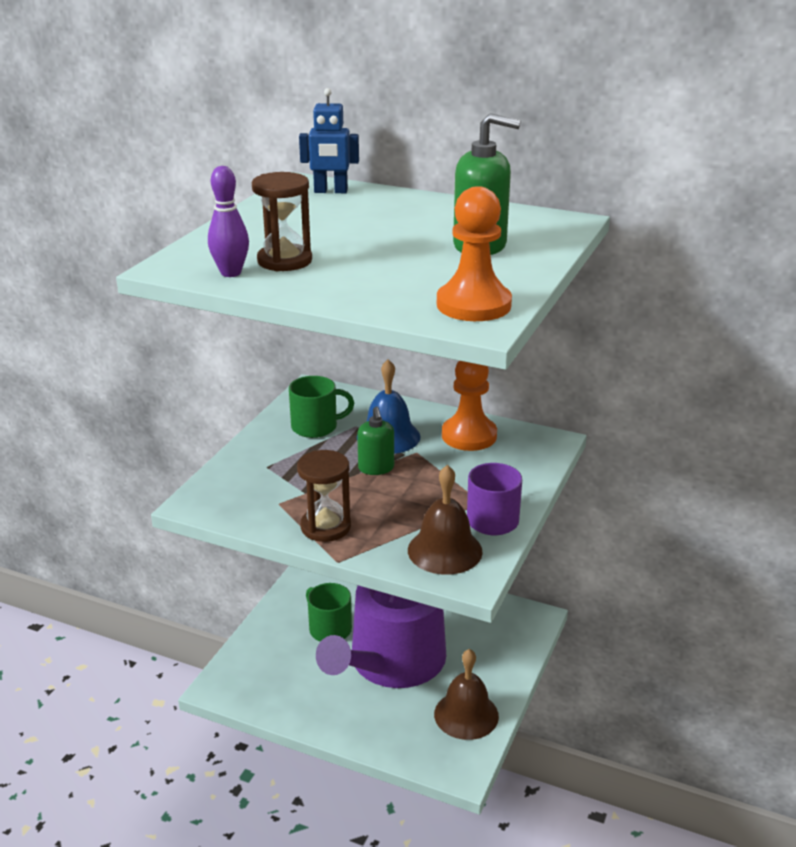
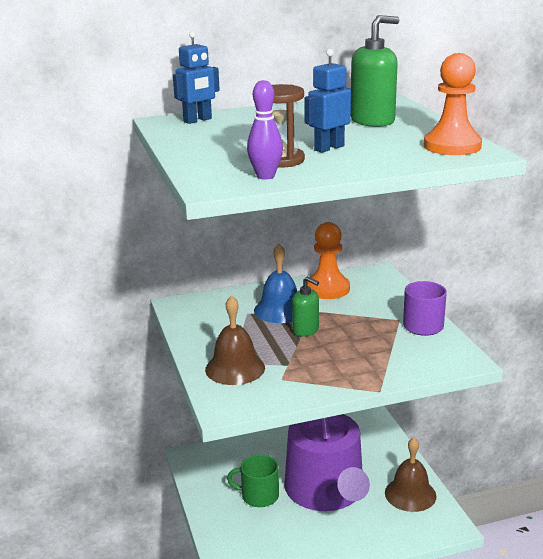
camera: 40 degrees left, 5 degrees down
(315, 427) = (222, 325): green mug -> none
(325, 527) = (337, 376): brown hourglass -> none
(357, 263) = (329, 148): none -> blue robot
(445, 550) = (426, 354): brown bell -> brown bell (235, 368)

